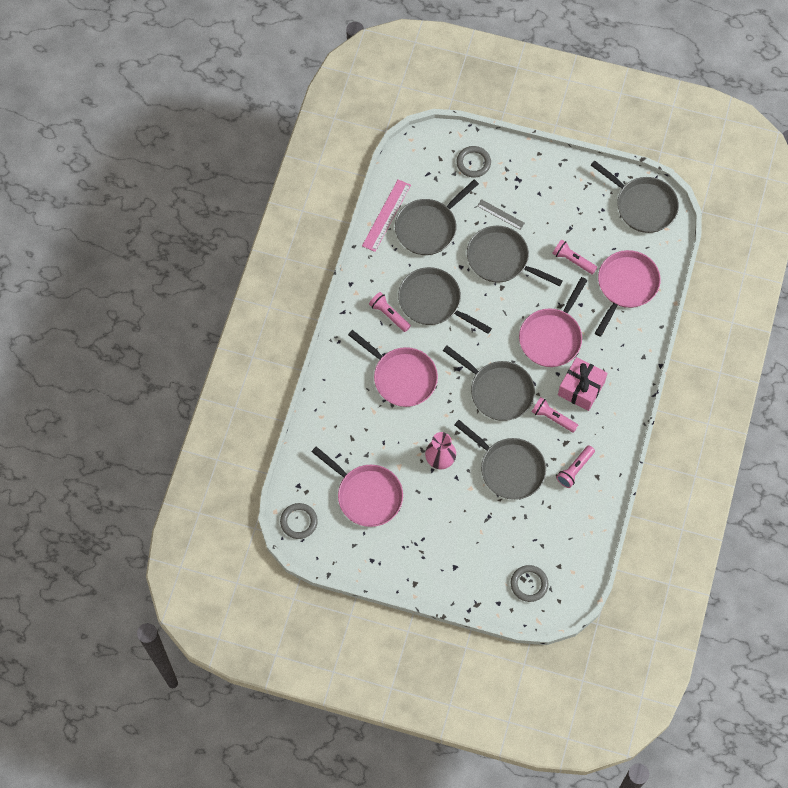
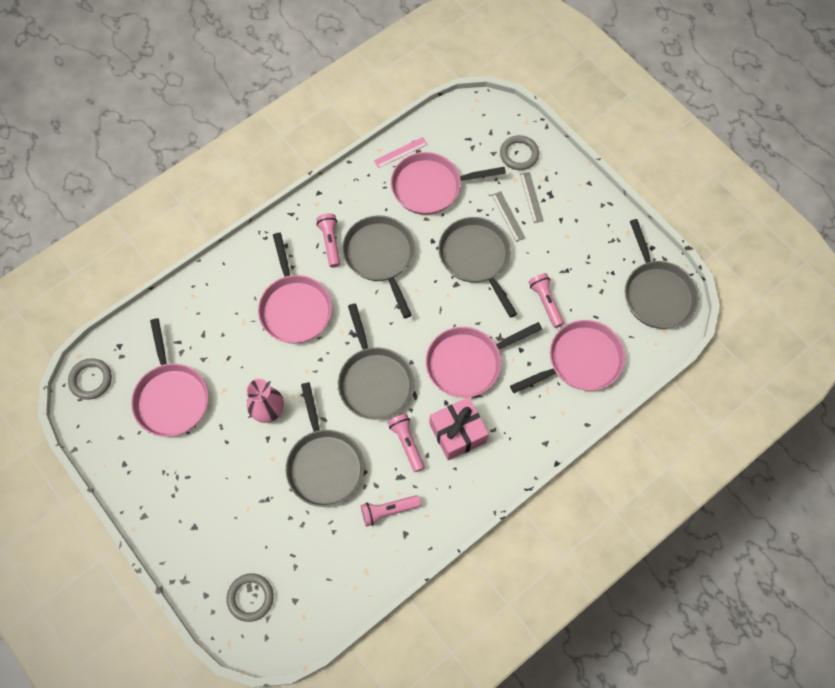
camera: 35 degrees right, 0 degrees up
(386, 215) = (400, 152): pink ruler -> pink ruler, size x0.61
(428, 228) = (430, 187): grey pan -> pink pan
(506, 190) = (531, 197): none -> grey ruler

